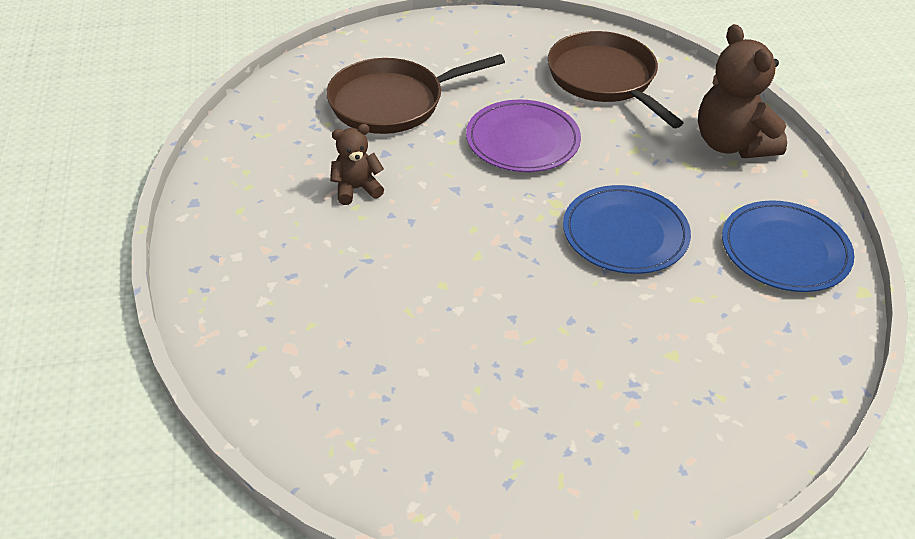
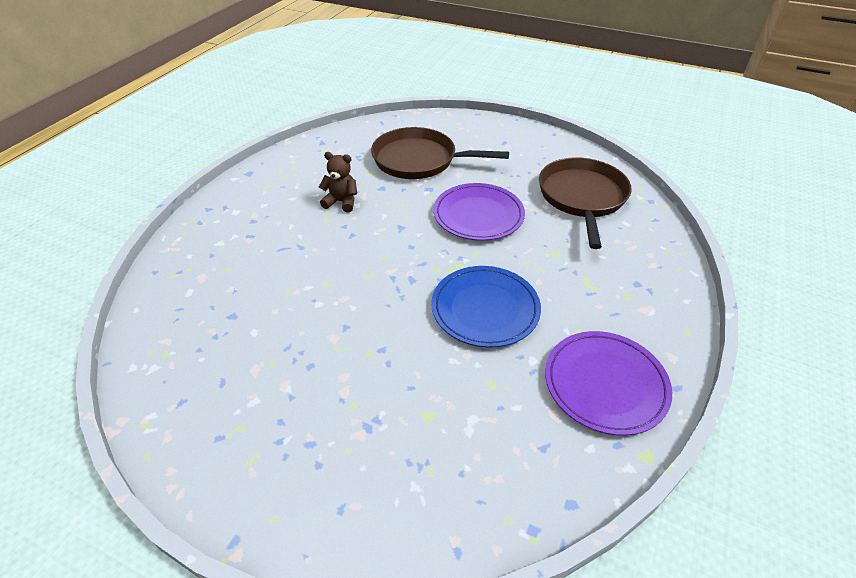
camera: 35 degrees right, 0 degrees up
(732, 144) = (641, 282): brown teddy bear -> none
(785, 250) = (605, 384): blue plate -> purple plate

